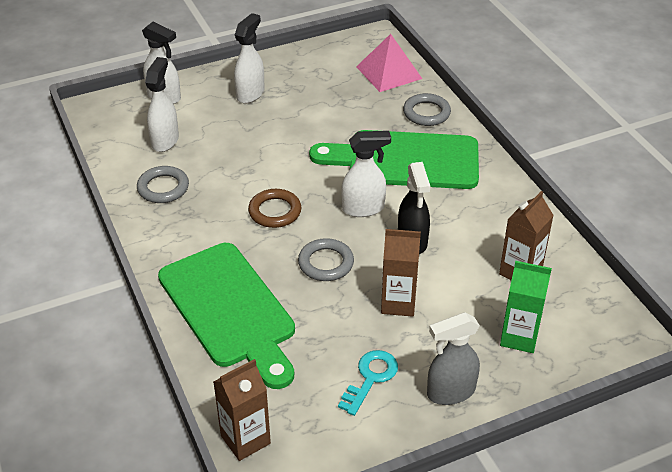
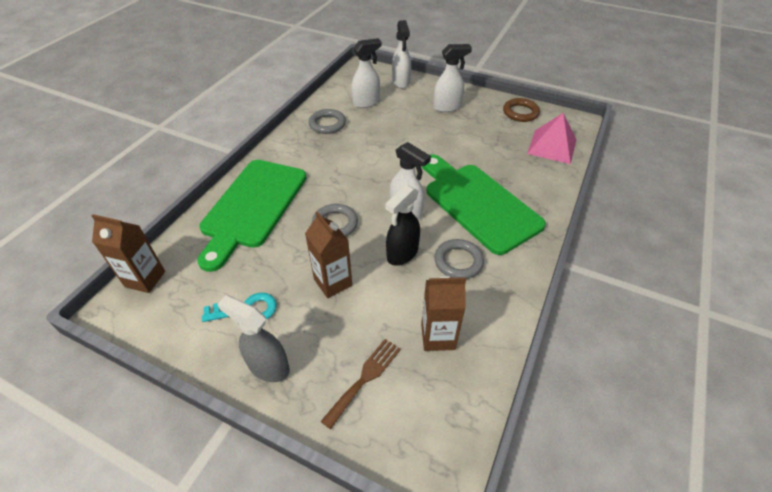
camera: 50 degrees right, 5 degrees up
(275, 211) = (357, 175): brown ring -> brown ring (520, 112)
(426, 113) = (539, 186): grey ring -> grey ring (458, 261)
(519, 337) = (365, 378): green carton -> brown fork

